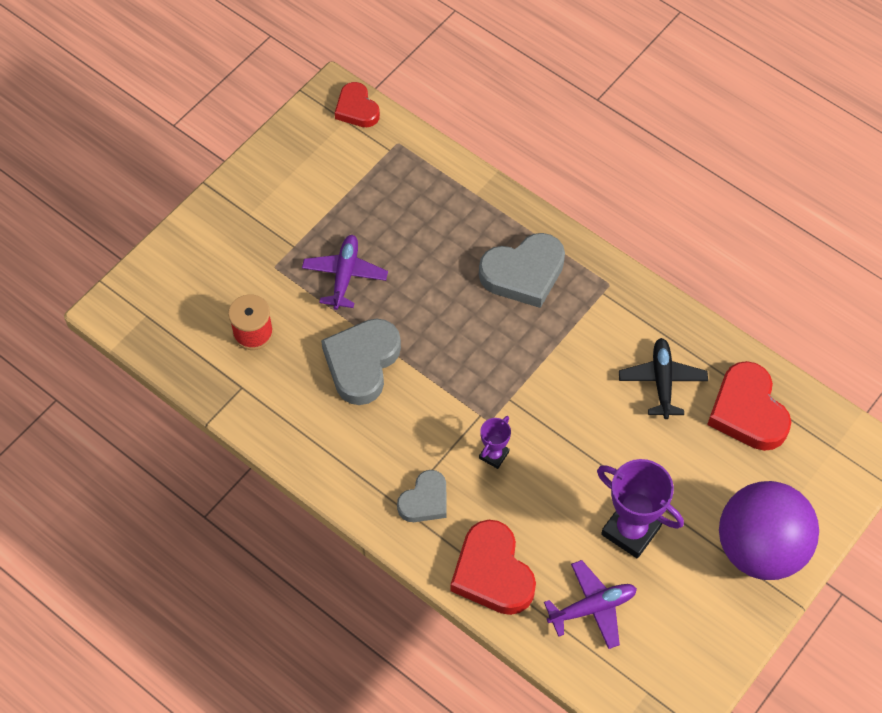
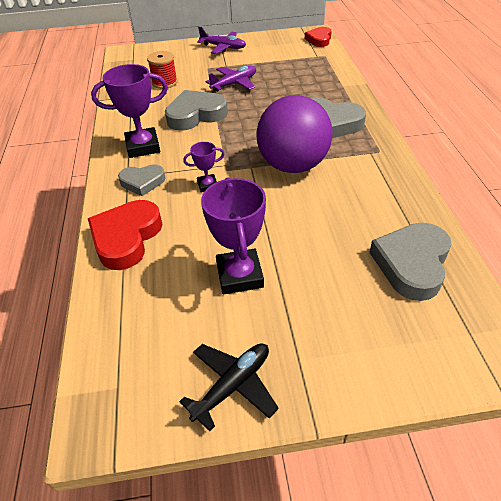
camera: 45 degrees right, 15 degrees down
(363, 454) = (143, 147): none -> purple trophy
(592, 608) = (155, 301): purple plane -> purple plane (223, 47)
(662, 381) = (361, 211): black plane -> black plane (233, 385)
(747, 411) = (412, 264): red heart -> grey heart
(760, 548) = (326, 357): purple ball -> purple ball (293, 165)

